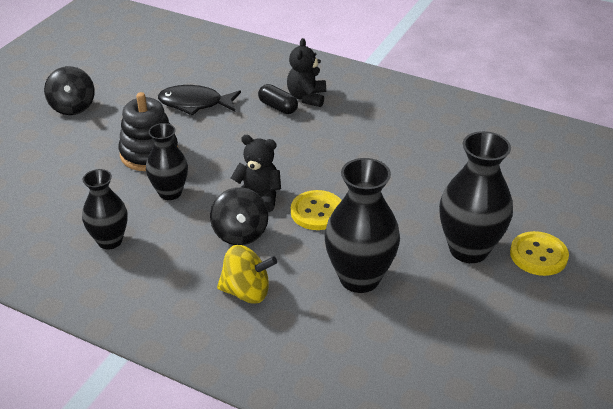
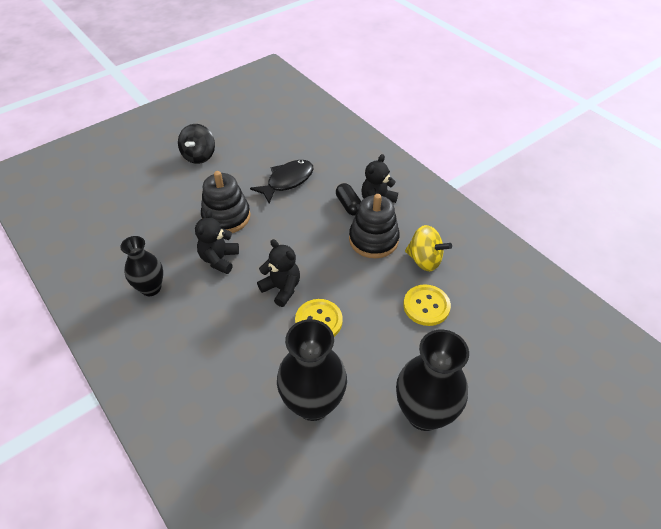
camera: 25 degrees right, 10 degrees up
(170, 192) = (219, 259): black vase -> black teddy bear
(195, 104) = (287, 181): black fish -> black fish turned 105 degrees clockwise
(240, 233) = (247, 319): black spinning top -> none
(246, 291) = (218, 378): yellow spinning top -> yellow spinning top (424, 260)
(324, 129) = (373, 239): none -> black stacking toy
(538, 255) = (485, 447): yellow button -> yellow button (426, 306)

